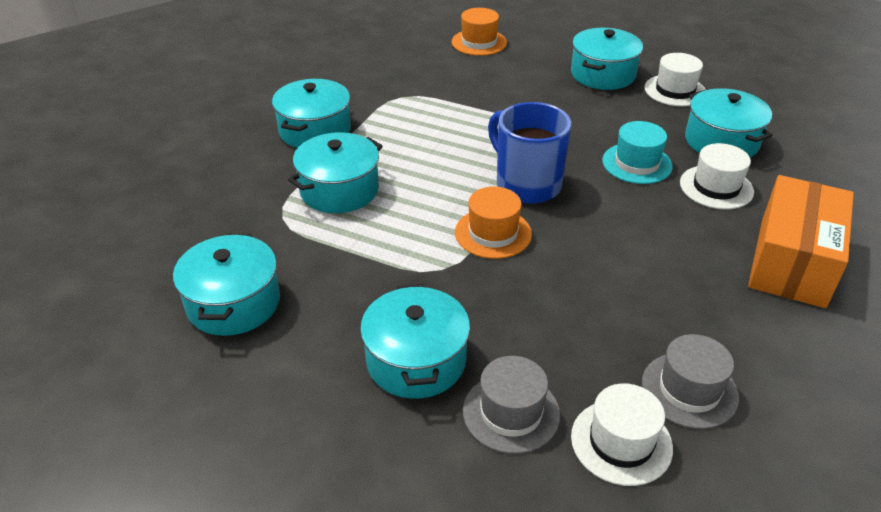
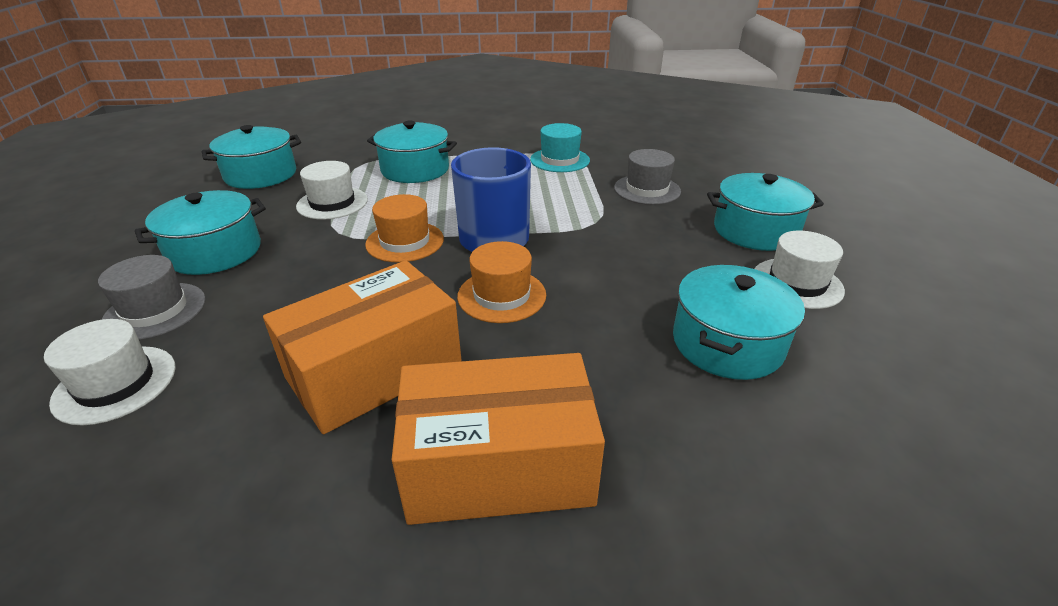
camera: 60 degrees right, 5 degrees down
(315, 130) = (484, 142): turquoise pot -> none
(479, 42) = (708, 160): orange hat -> orange hat (501, 295)
(637, 163) = (601, 291): turquoise hat -> turquoise hat (560, 160)
(676, 291) = (374, 370): none -> orange box
(689, 390) = (201, 416): grey hat -> grey hat (647, 189)
(716, 187) = (614, 360): white hat -> white hat (332, 203)

